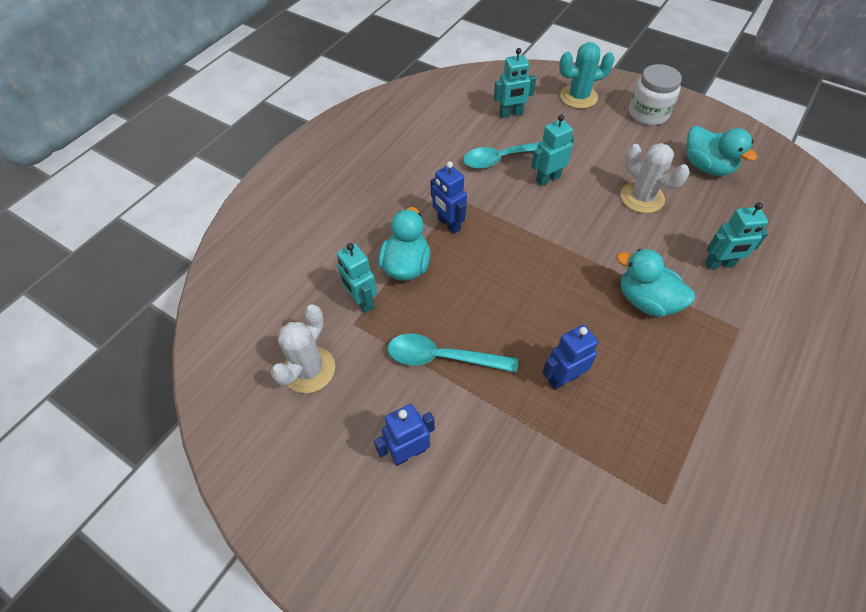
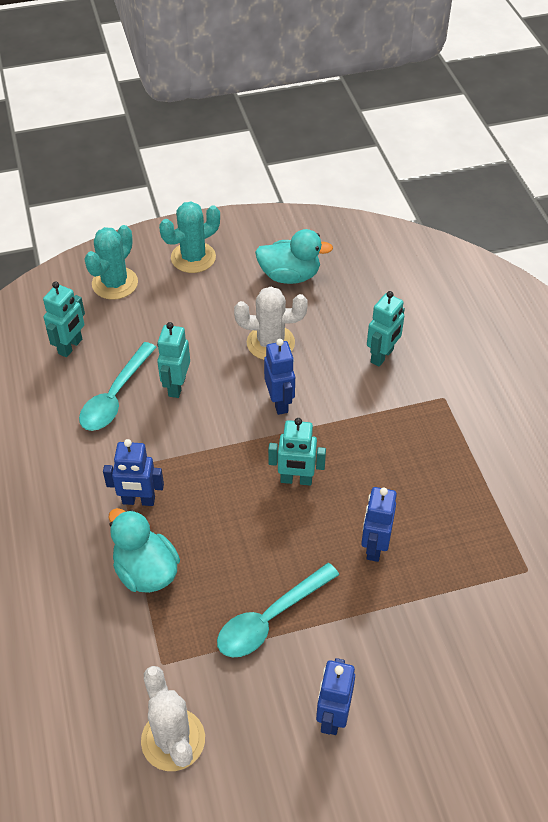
camera: 50 degrees left, 5 degrees down
(361, 301) = (145, 639): turquoise robot -> turquoise robot (296, 480)
(604, 237) = (279, 402): none -> blue robot
(646, 301) = (365, 430): turquoise duck -> none
(648, 113) = (193, 258): white jar -> turquoise cactus

